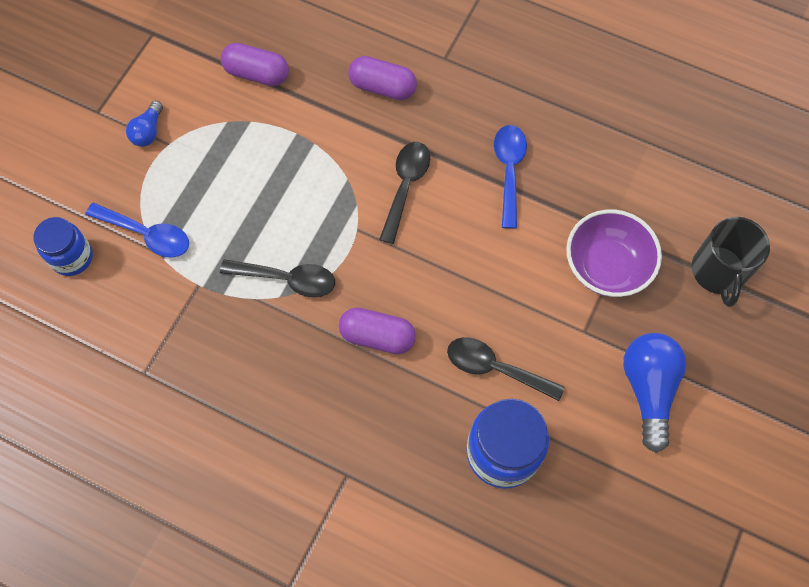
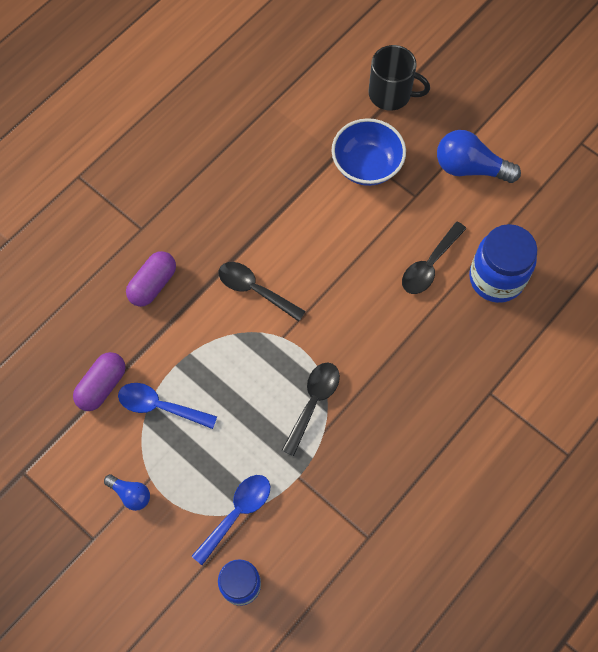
camera: 75 degrees left, 0 degrees up
(377, 336) = (382, 344): purple capsule -> none
(509, 171) = (264, 209): blue spoon -> blue spoon (160, 406)
(606, 266) = (366, 165): purple bowl -> blue bowl

